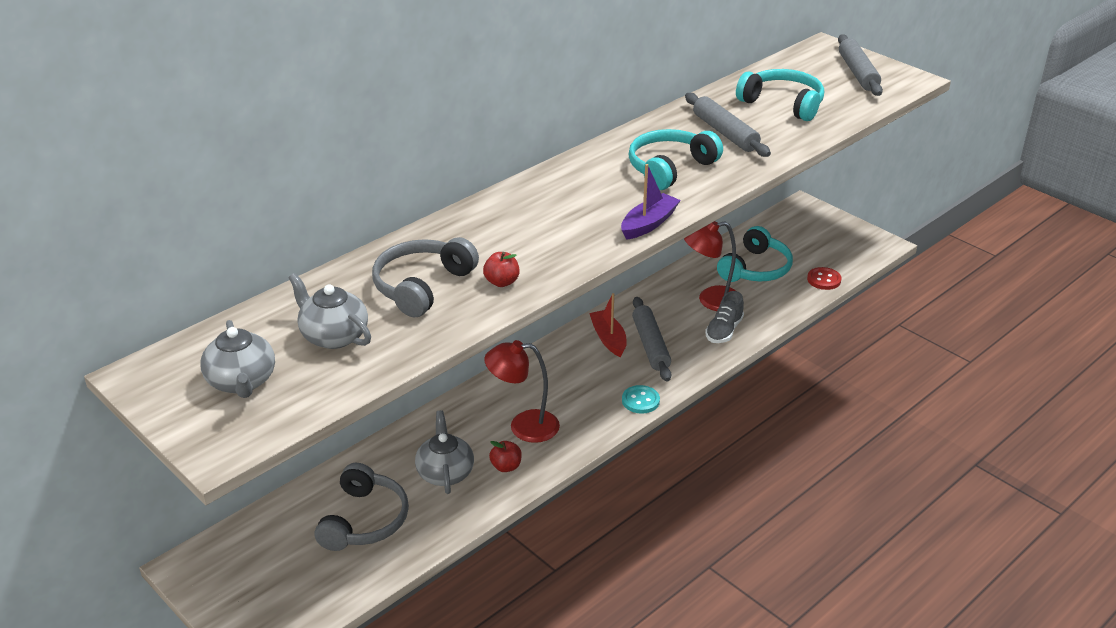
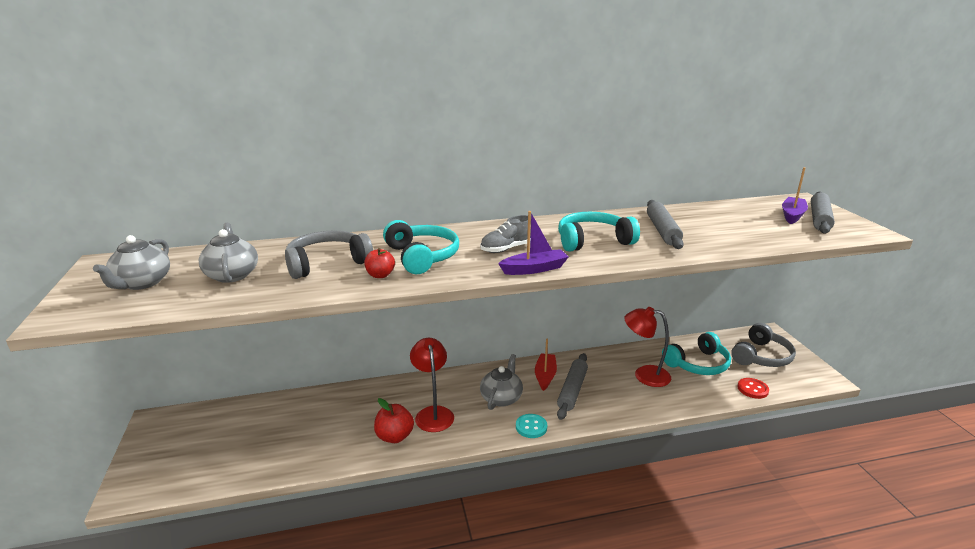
camera: 30 degrees right, 10 degrees down
(364, 520) = (274, 435): grey headphones -> grey headphones (761, 356)
(445, 473) = (353, 424): grey teapot -> grey teapot (501, 398)
(506, 467) = (394, 436): red apple -> red apple, size x1.51
(523, 426) = (433, 413): red lamp -> red lamp turned 45 degrees clockwise
(724, 331) = (638, 399): grey shoe -> grey shoe (507, 249)
(783, 104) = (731, 224): turquoise headphones -> turquoise headphones (422, 256)
(830, 74) = (792, 215): none -> purple boat

